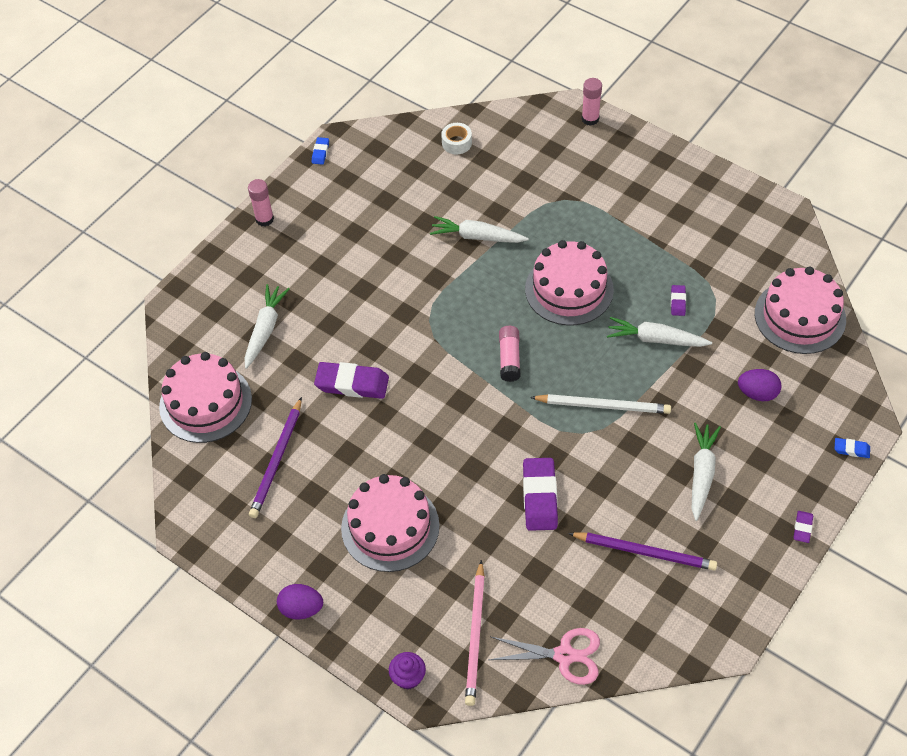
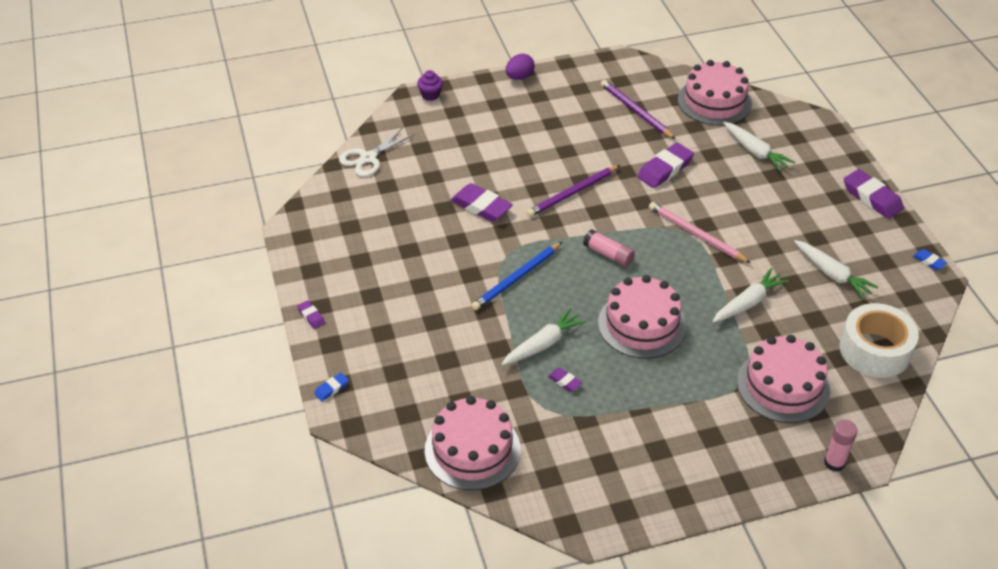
camera: 125 degrees right, 10 degrees down
(264, 219) = (872, 198): pink glue stick -> purple eraser
(390, 527) = (534, 133): pink cake -> pink cake (783, 386)
(456, 143) = (875, 350): white tape -> white tape, size x2.12
(475, 635) = (423, 131): pink pencil -> pink pencil (696, 234)
(564, 655) = (368, 158): pink scissors -> white scissors
(603, 405) = (516, 278): white pencil -> blue pencil
(645, 552) = (388, 230): purple pencil -> purple pencil (572, 193)
(701, 474) = (408, 293): white carrot -> white carrot (832, 274)
(757, 393) = (434, 369): purple egg -> none

